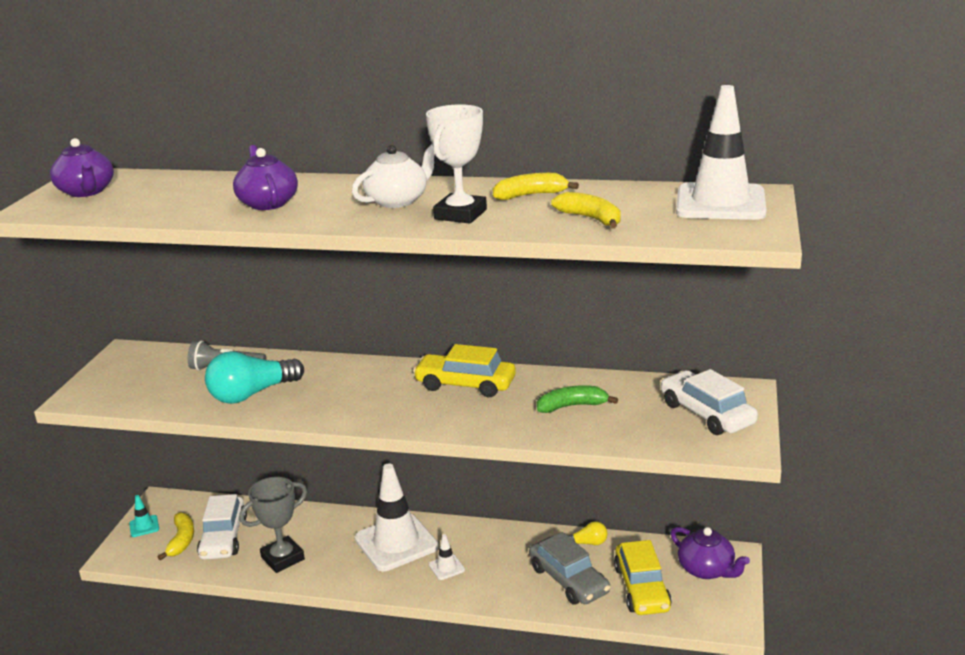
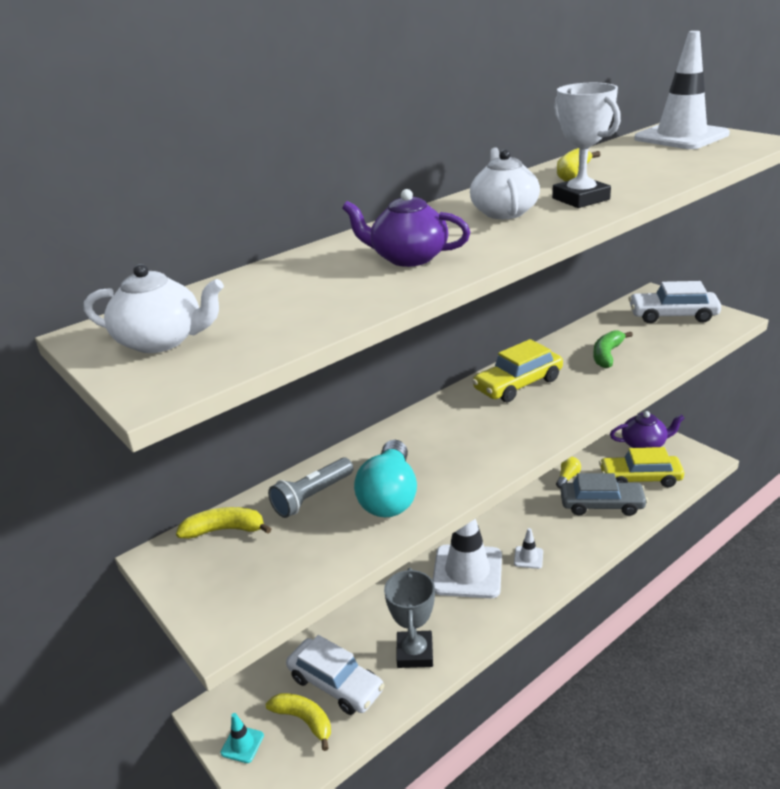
camera: 50 degrees left, 5 degrees up
(86, 192) = (162, 341): purple teapot -> white teapot
(591, 219) = (659, 168): yellow banana -> yellow banana (225, 530)
(641, 588) = (640, 478): yellow car -> yellow car turned 150 degrees clockwise

